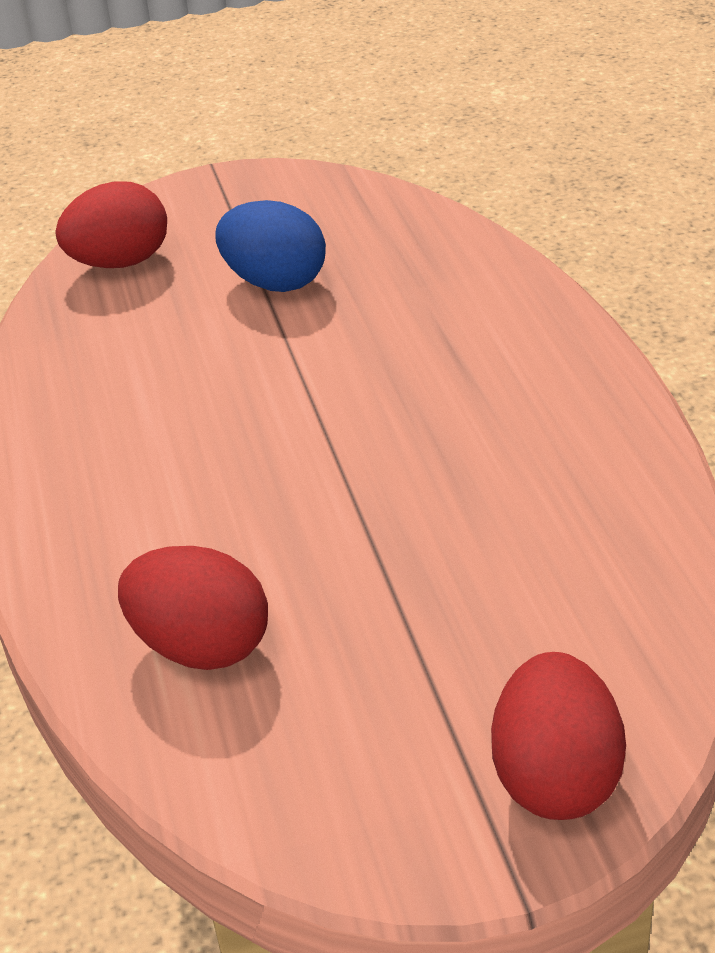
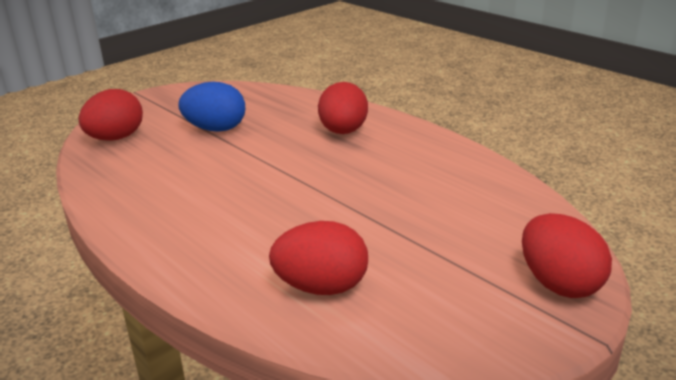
camera: 30 degrees left, 10 degrees down
(472, 344) = (343, 132): none -> red egg

